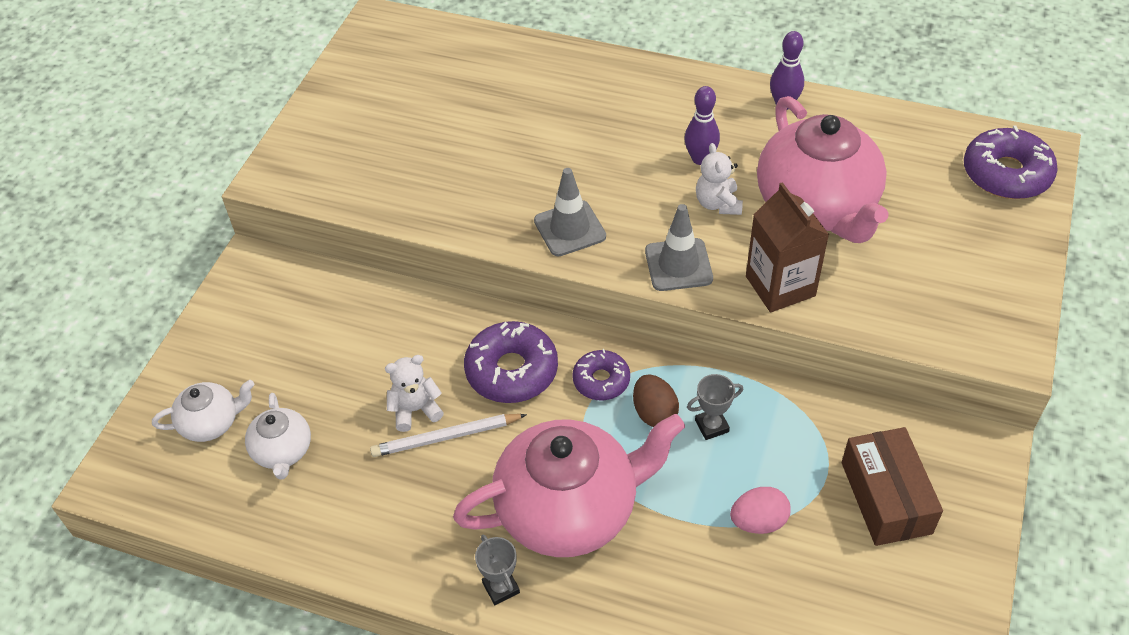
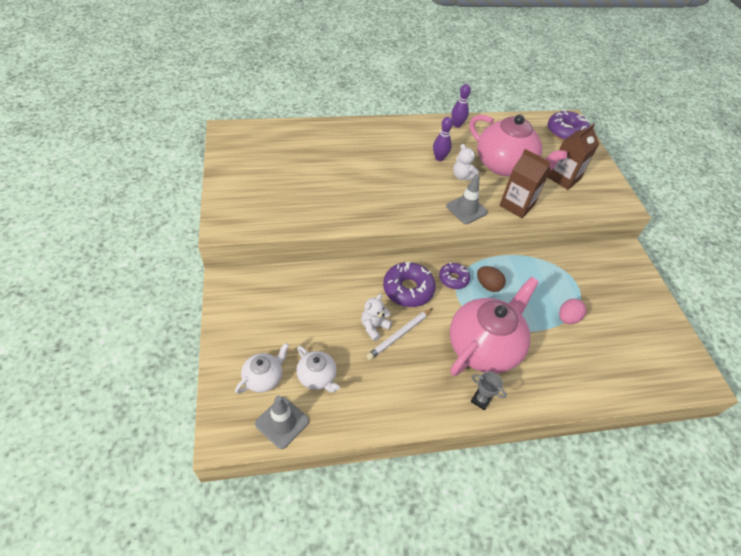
camera: 35 degrees left, 0 degrees up
(570, 228) = (404, 207): grey traffic cone -> grey traffic cone (282, 422)
(711, 426) = (516, 282): grey trophy -> none
(886, 497) = (607, 287): brown box -> none
(920, 263) = (563, 178): none -> brown carton

